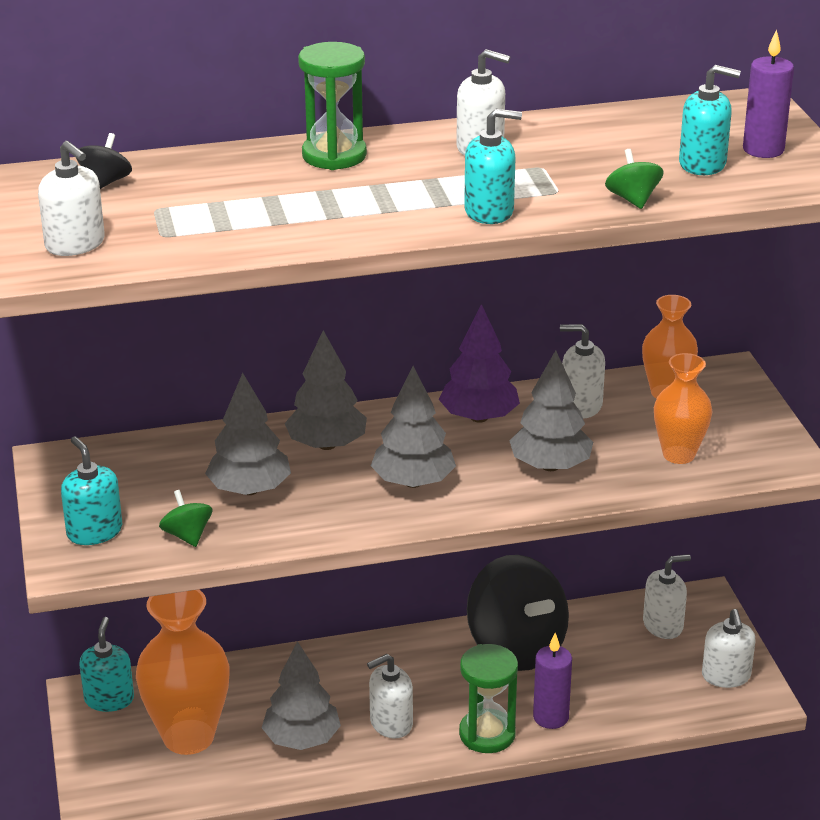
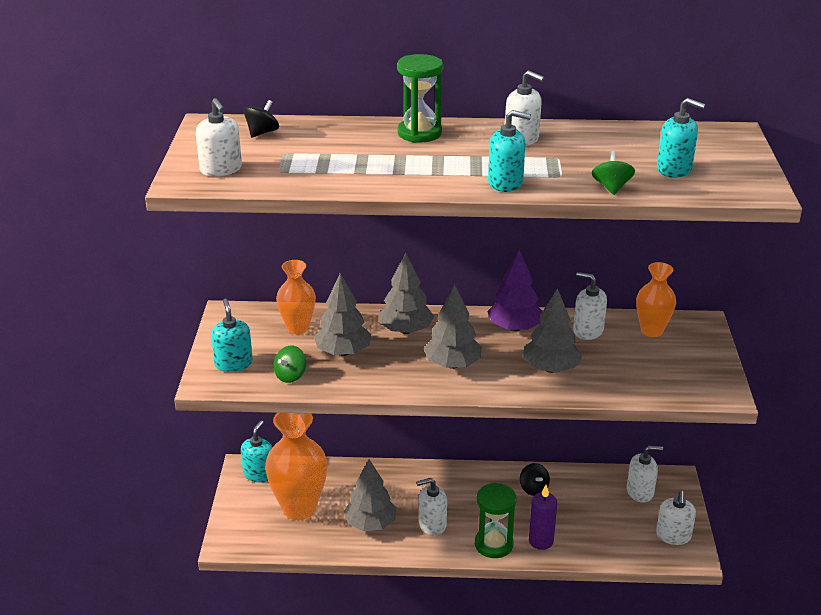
camera: 15 degrees right, 0 degrees up
(187, 535) = (290, 376): green spinning top -> green spinning top turned 135 degrees counterclockwise
(516, 647) = (533, 488): black spinning top -> black spinning top, size x0.41
(678, 454) = (644, 375): orange vase -> orange vase (298, 328)
(763, 150) = (724, 165): purple candle -> none

